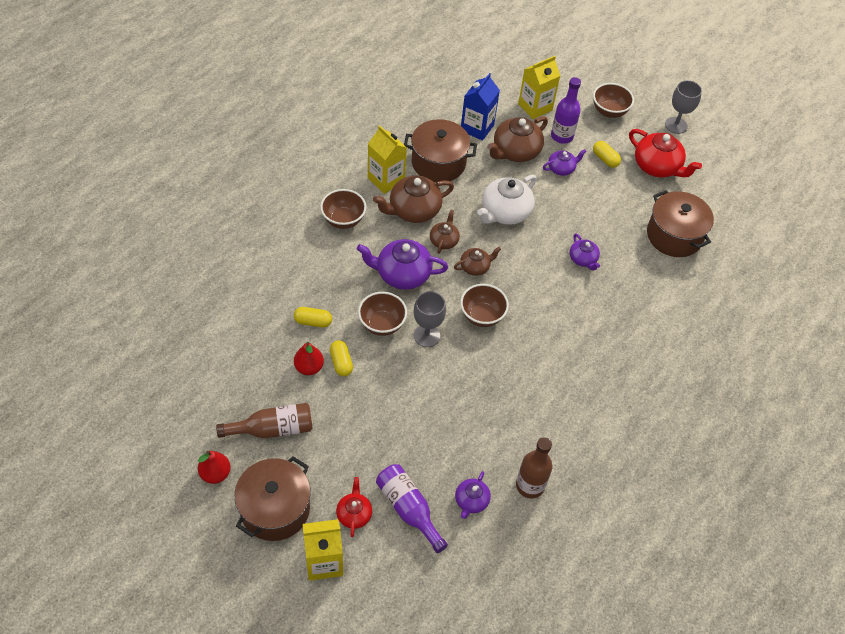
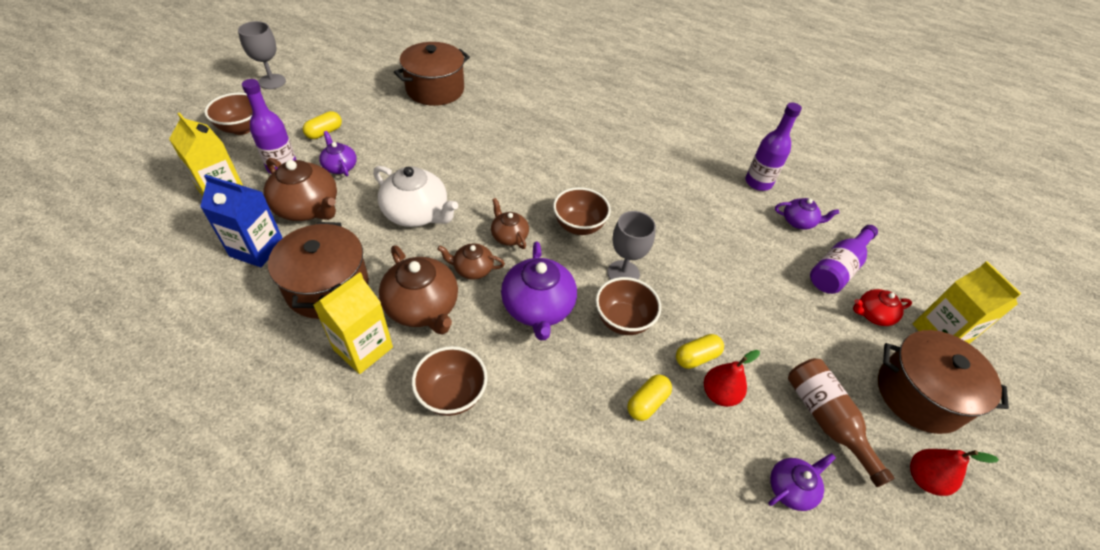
camera: 100 degrees left, 5 degrees down
(313, 322) = (647, 403): yellow capsule -> yellow capsule turned 45 degrees clockwise
(530, 485) = (758, 182): brown bottle -> purple bottle
(583, 259) = (478, 149): purple teapot -> purple teapot (791, 488)
(657, 167) = (337, 96): red teapot -> none

